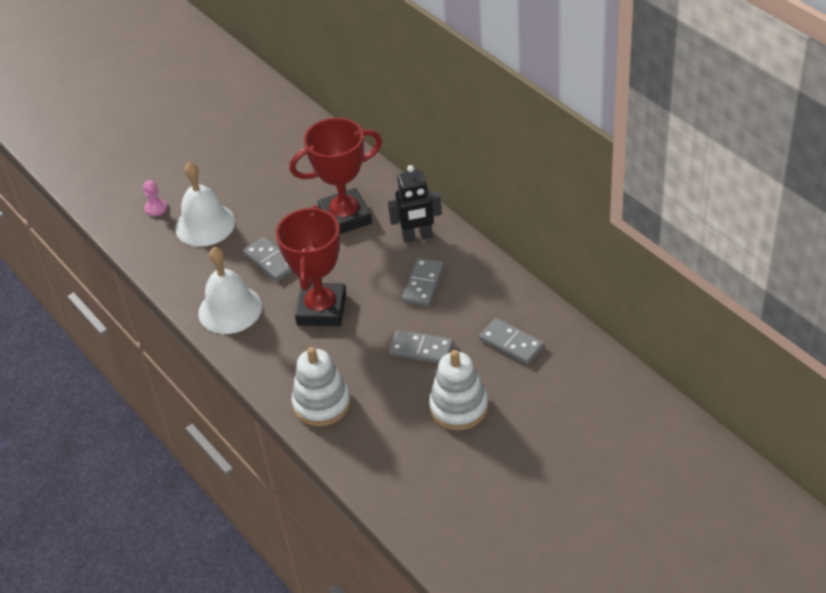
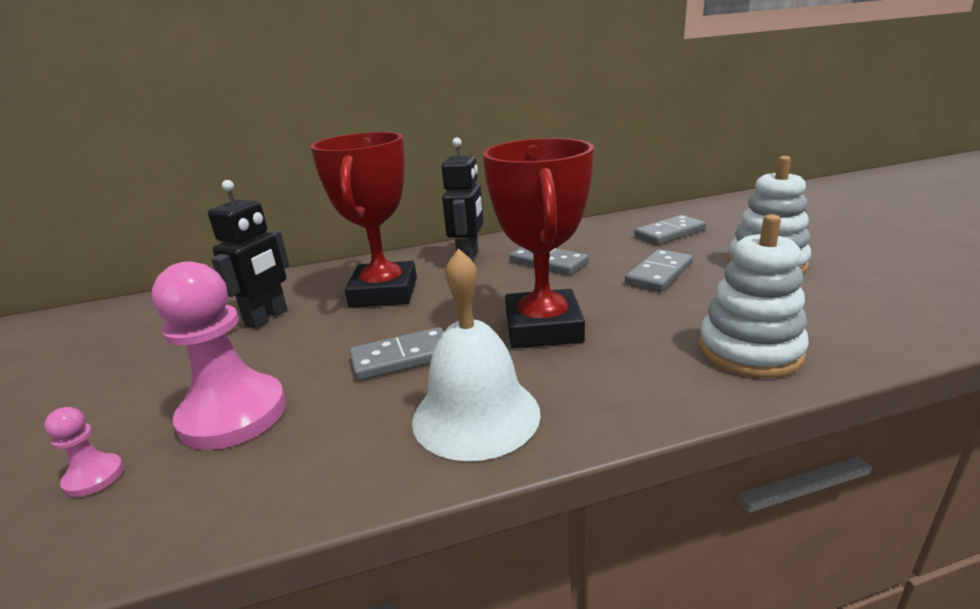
camera: 70 degrees left, 20 degrees down
(205, 224) = (233, 414): white bell -> pink pawn
(295, 180) = (267, 318): none -> black robot
(321, 309) = (543, 328): red trophy -> red trophy turned 60 degrees clockwise

